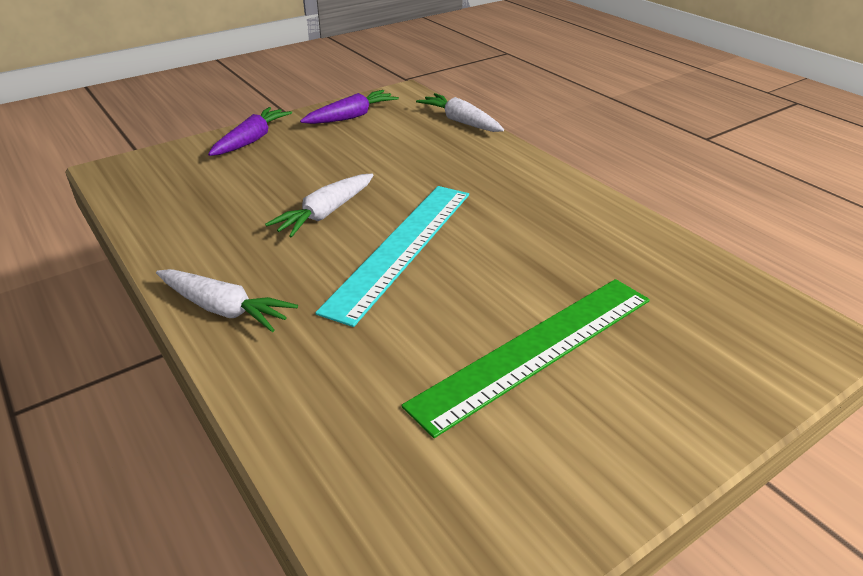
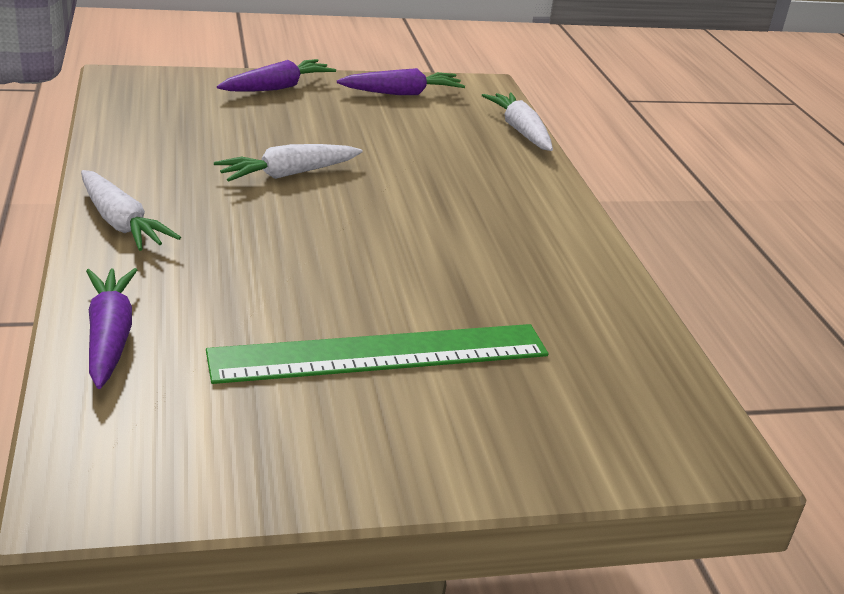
camera: 20 degrees right, 5 degrees down
(308, 429) = (109, 337): none -> purple carrot
(401, 248) = (334, 227): turquoise ruler -> none

